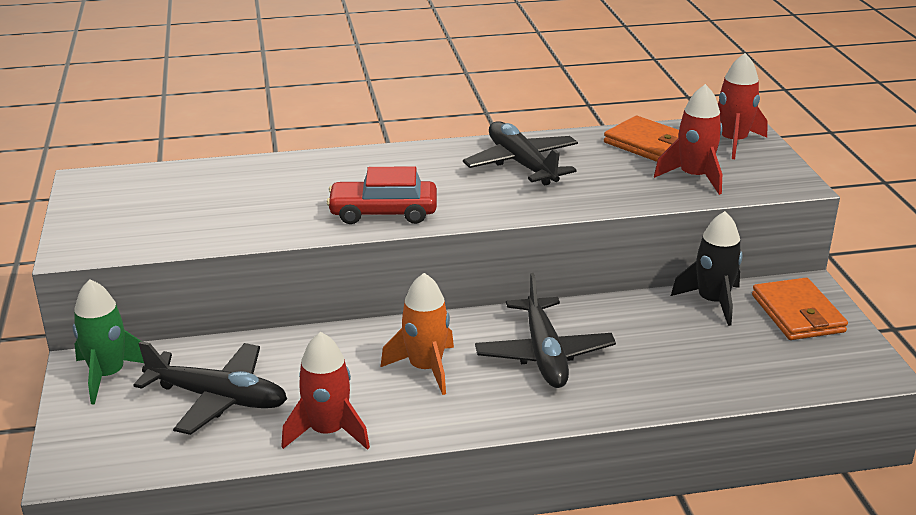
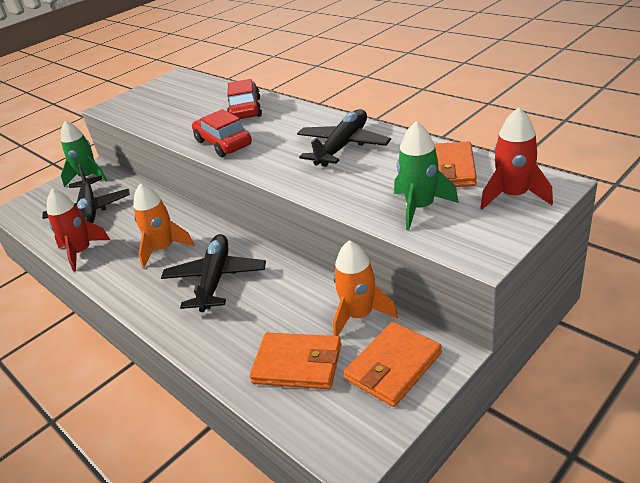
camera: 60 degrees right, 5 degrees up
(317, 176) = (245, 109): none -> red car
(544, 354) = (216, 279): black plane -> black plane turned 135 degrees clockwise
(694, 177) = (420, 207): red rocket -> green rocket
(712, 302) = (359, 315): black rocket -> orange rocket
(742, 355) = (297, 364): none -> orange wallet

